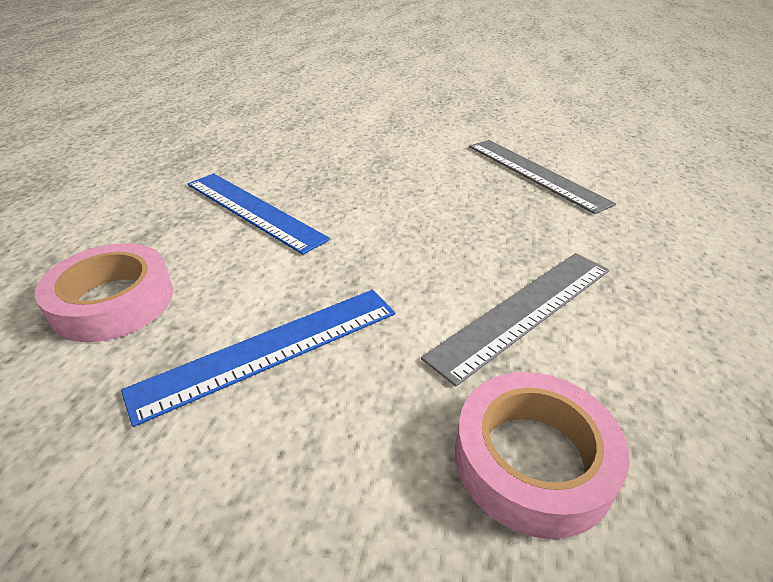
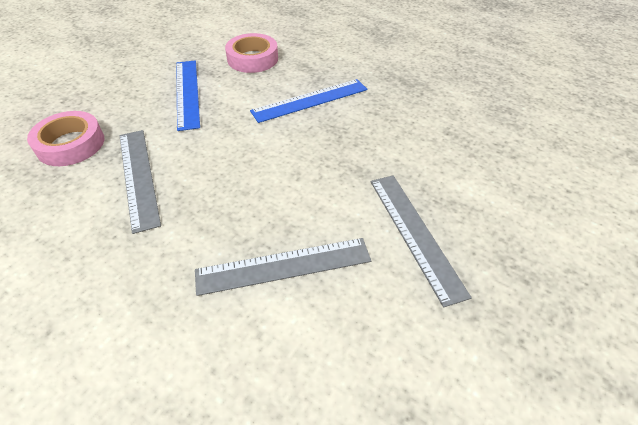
camera: 110 degrees right, 10 degrees up
(441, 129) = (415, 233): none -> grey ruler

